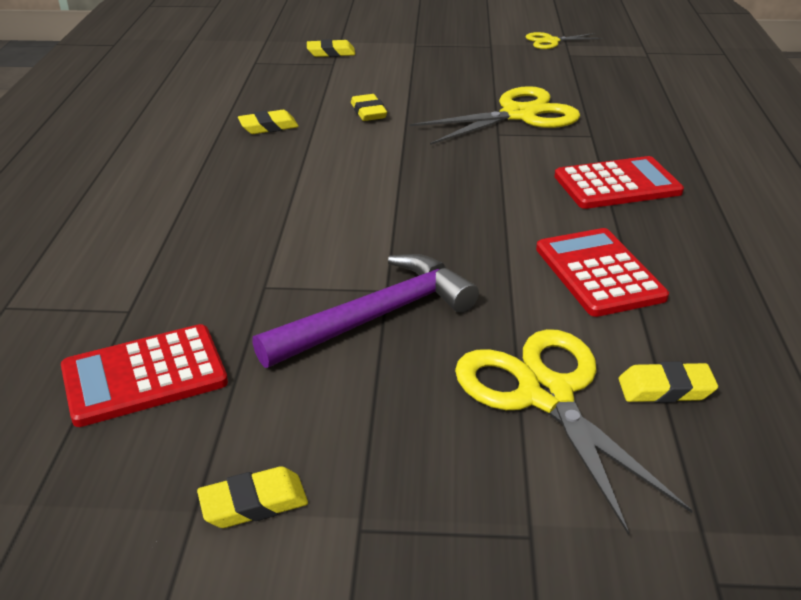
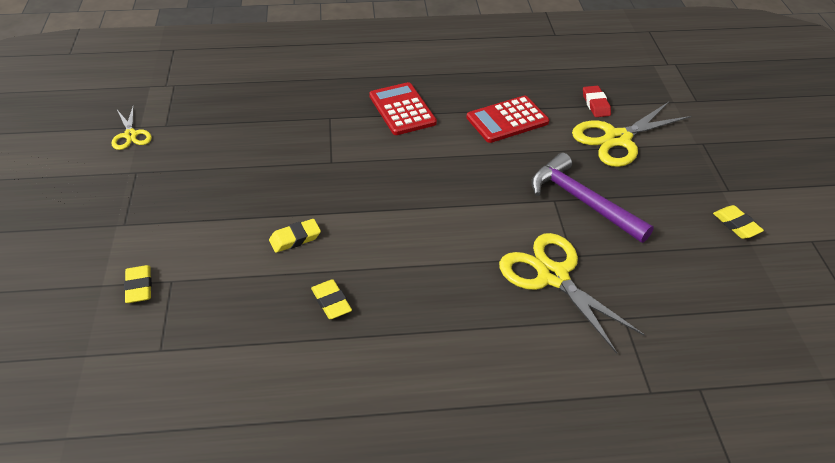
camera: 100 degrees left, 10 degrees up
(144, 376) = (678, 290): red calculator -> none
(519, 115) = (296, 152): yellow scissors -> yellow scissors (553, 276)
(665, 389) = (596, 104): yellow eraser -> red eraser

